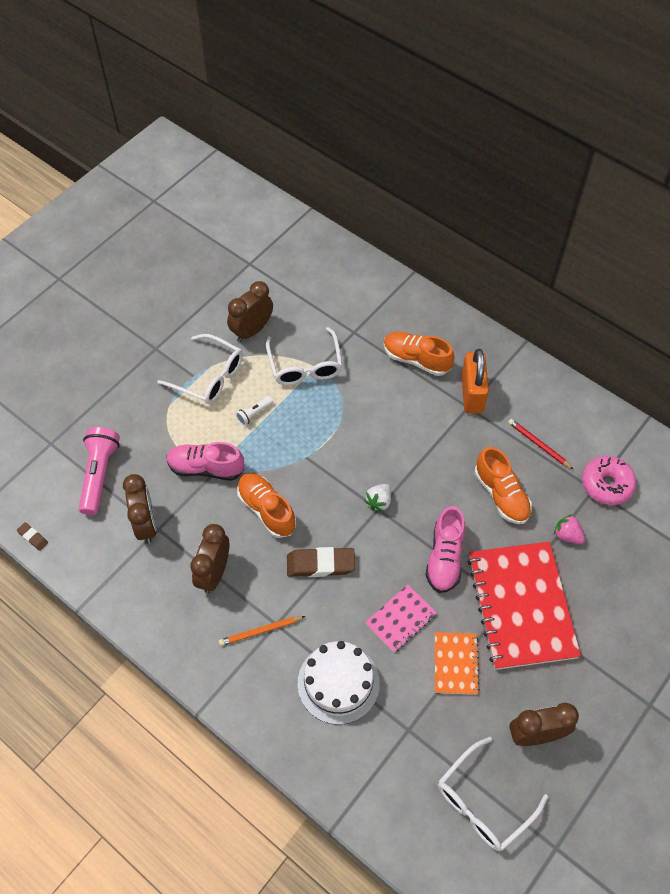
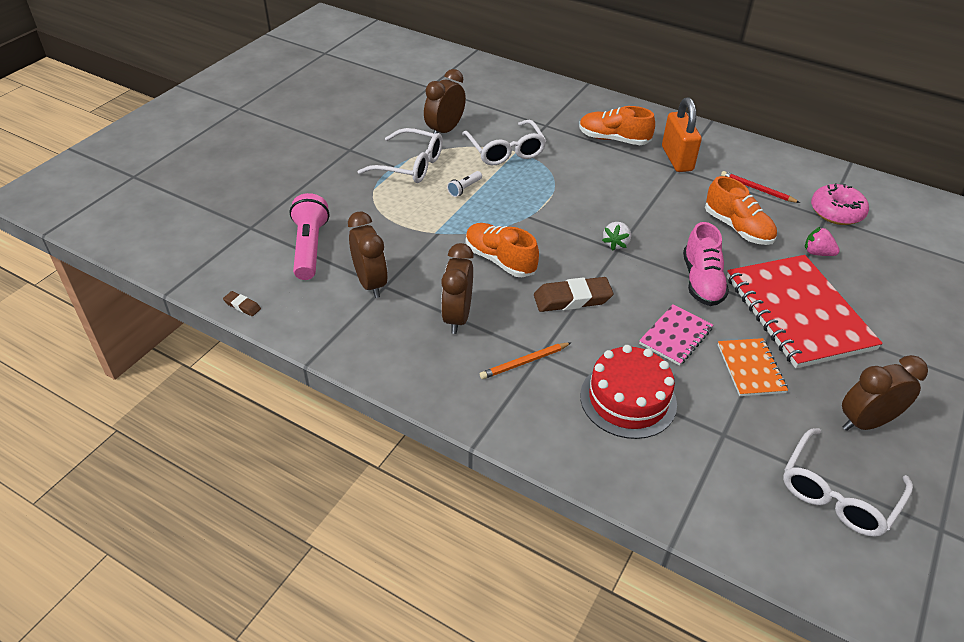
camera: 10 degrees left, 15 degrees down
(206, 468) = (425, 233): pink shoe -> none
(338, 683) = (628, 399): white cake -> red cake

